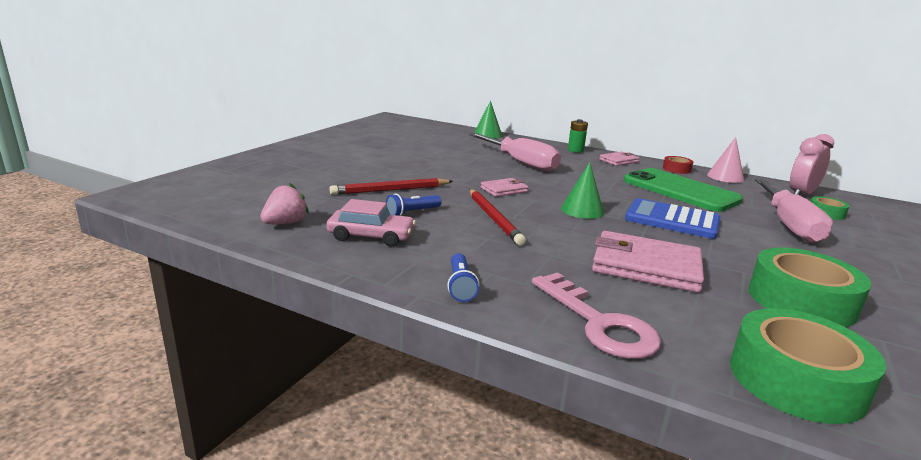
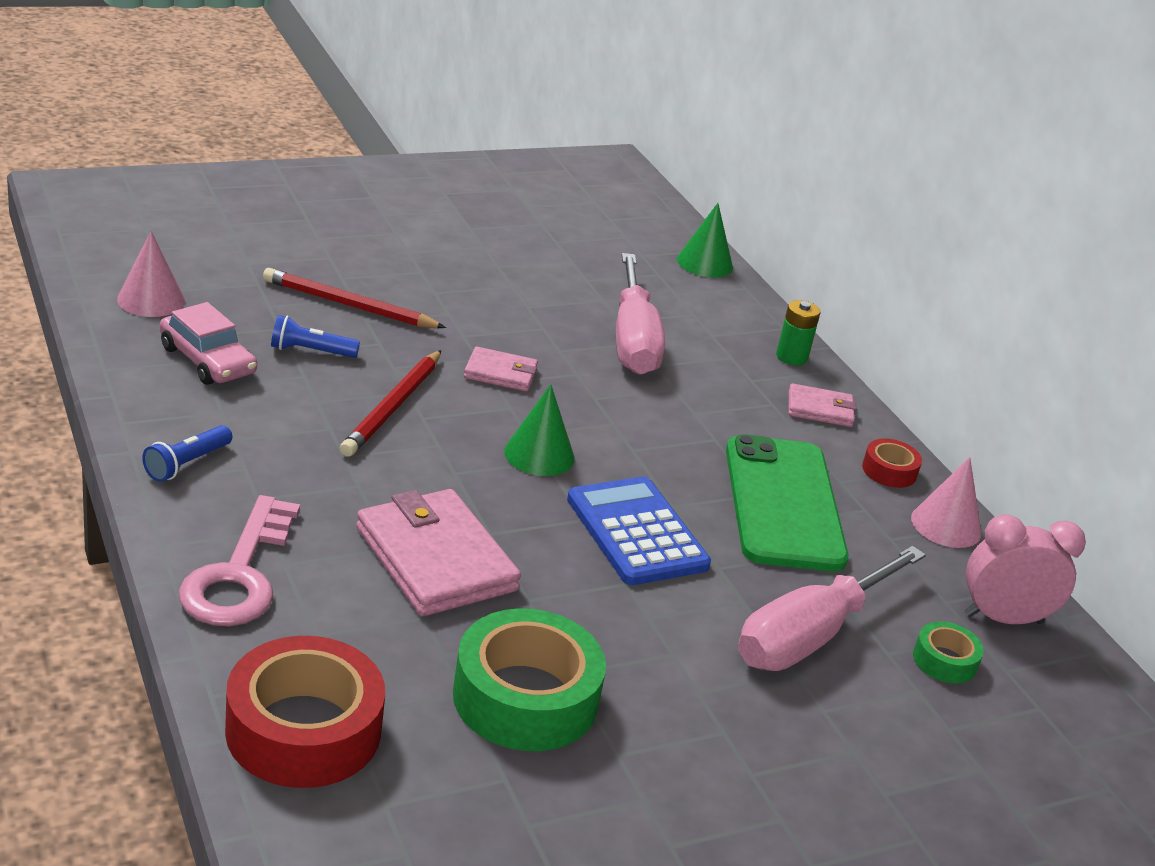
camera: 35 degrees right, 10 degrees up
(285, 223) = (151, 300): pink strawberry -> pink cone
(796, 380) = (303, 730): green tape -> red tape

